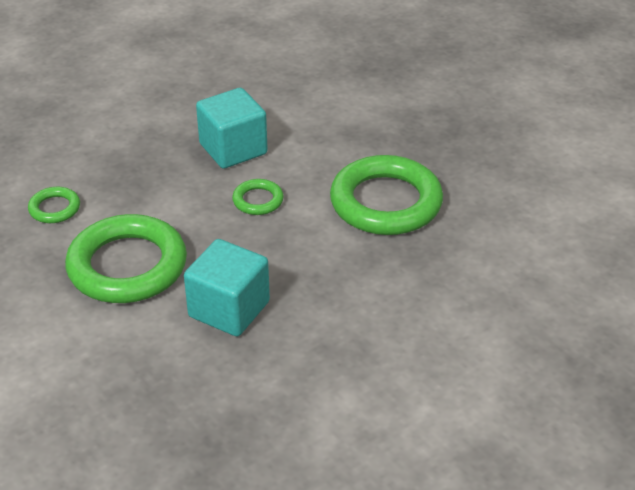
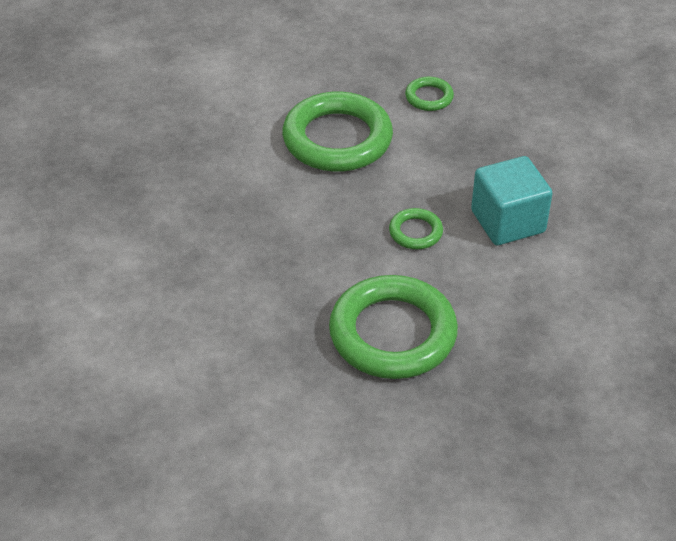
camera: 100 degrees right, 5 degrees up
(229, 309) = (262, 198): turquoise cube -> none

